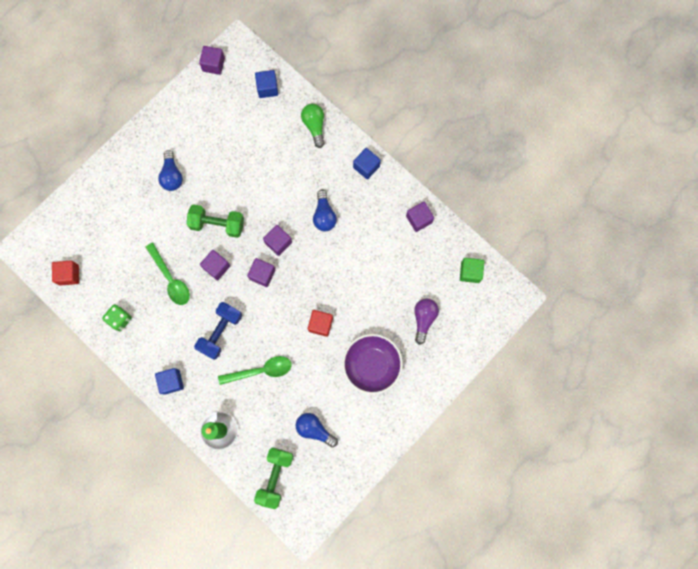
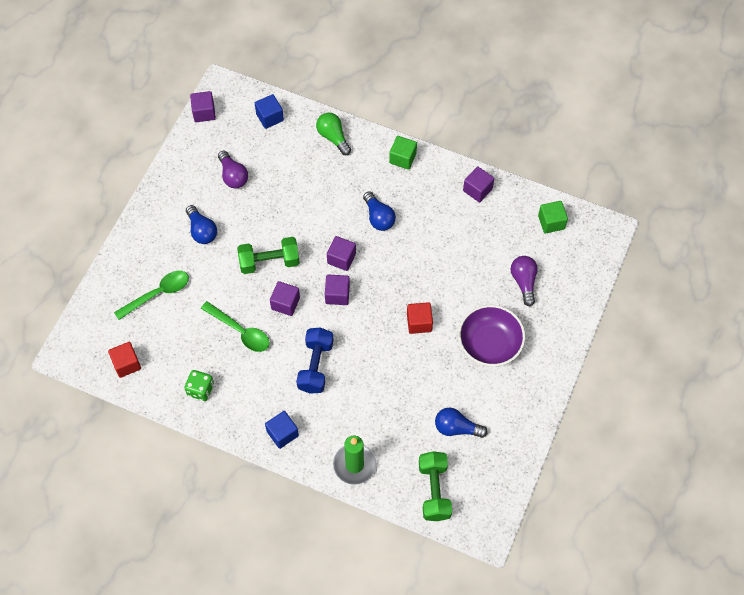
camera: 20 degrees left, 15 degrees down
(216, 133) = (233, 176): none -> purple light bulb
(261, 370) = (374, 389): green spoon -> green spoon (158, 293)
(366, 167) = (402, 158): blue cube -> green cube

